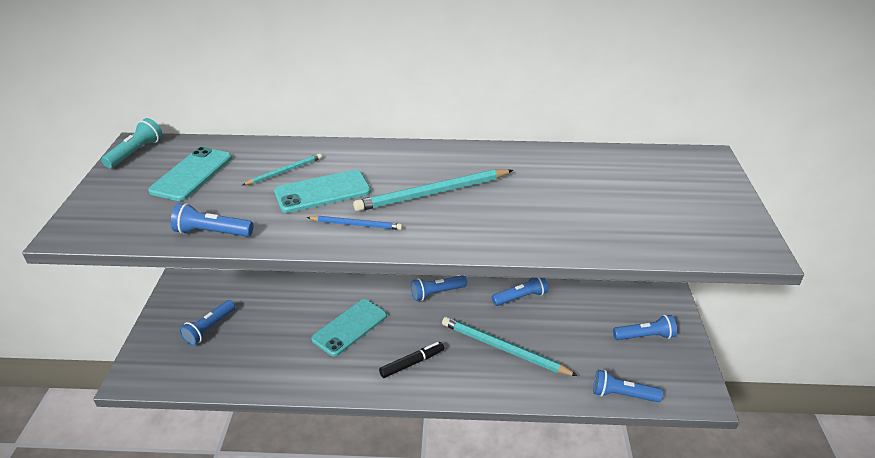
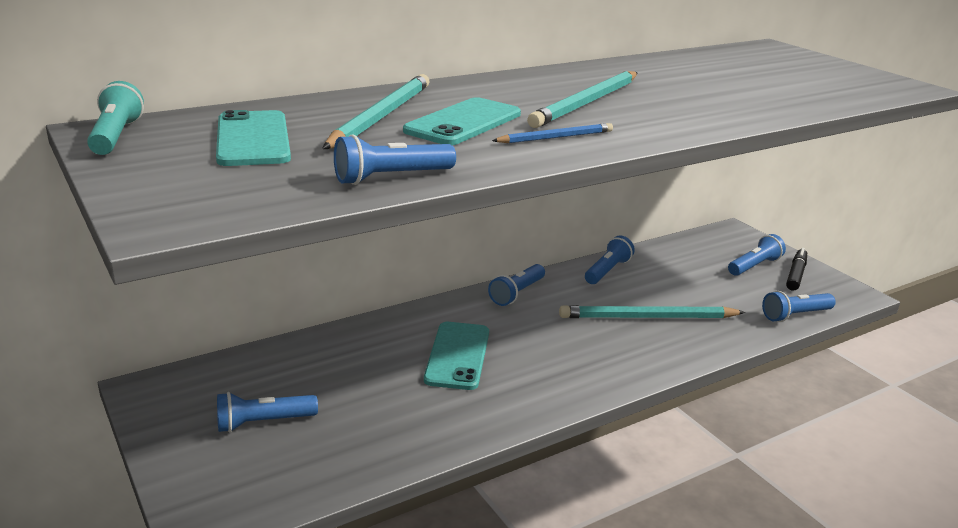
camera: 35 degrees left, 10 degrees down
(209, 328) = (263, 422): blue flashlight -> blue flashlight turned 75 degrees clockwise
(284, 171) = (381, 116): turquoise pencil -> turquoise pencil, size x1.86
(412, 363) = (572, 362): black marker -> black marker (796, 274)

